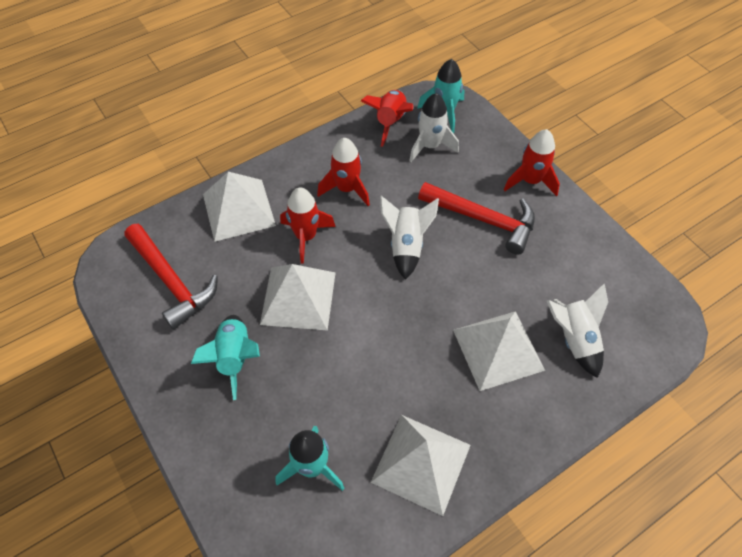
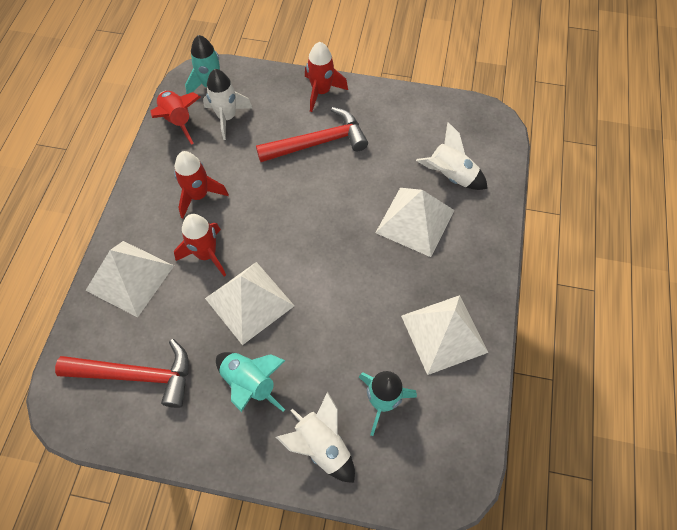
camera: 45 degrees left, 5 degrees up
(406, 245) = (285, 202): white rocket -> white rocket (321, 445)

